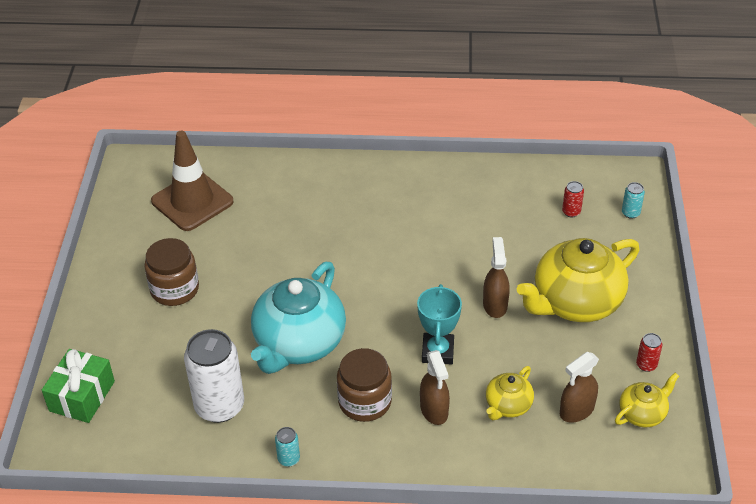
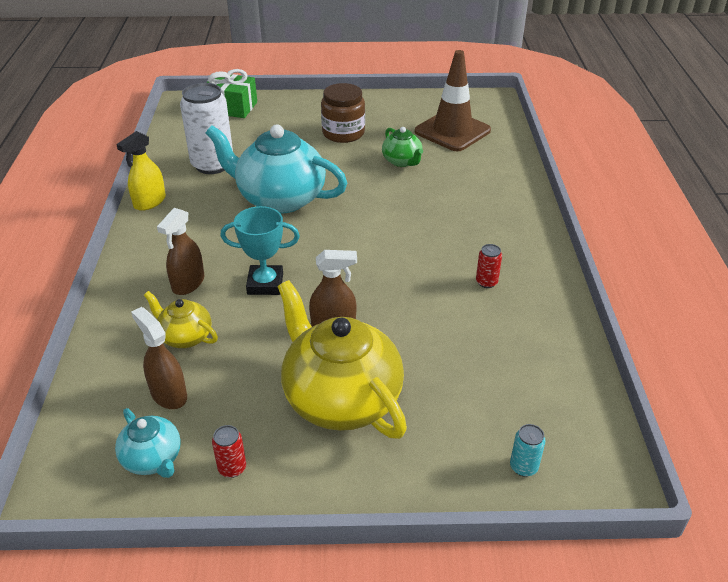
camera: 85 degrees right, 5 degrees down
(244, 244) = (402, 161): none -> green teapot
(288, 459) = (149, 202): turquoise can -> yellow spray bottle
(365, 401) = (206, 239): brown jar -> none
(434, 410) = (188, 283): brown spray bottle -> brown spray bottle turned 45 degrees counterclockwise
(571, 212) = (508, 398): red can -> red can (486, 282)
(642, 413) = (153, 459): yellow teapot -> turquoise teapot

